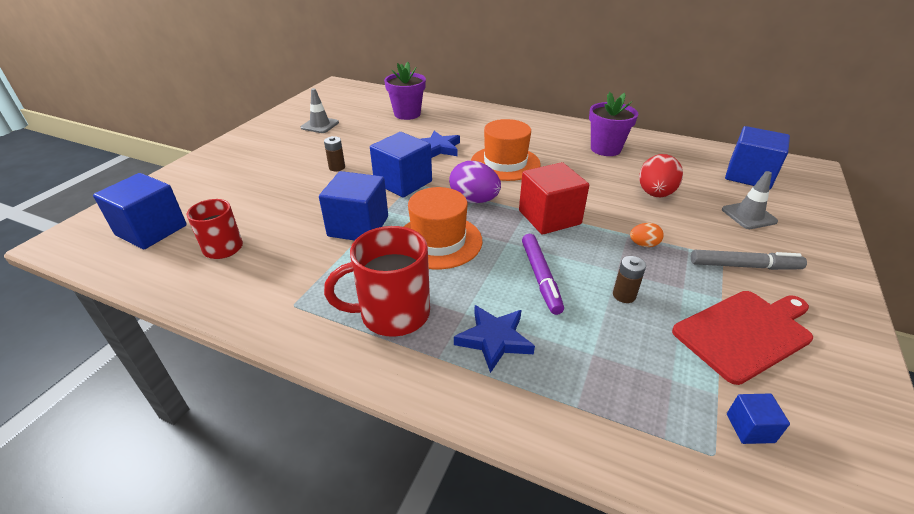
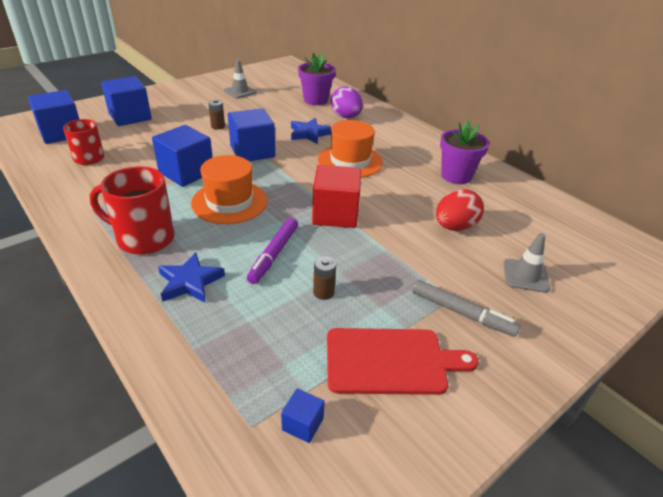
camera: 25 degrees right, 0 degrees up
(474, 200) = (291, 181): purple egg -> purple egg (346, 117)
(643, 244) = (390, 262): orange egg -> none
(749, 175) = (576, 243): blue cube -> blue cube (130, 117)

